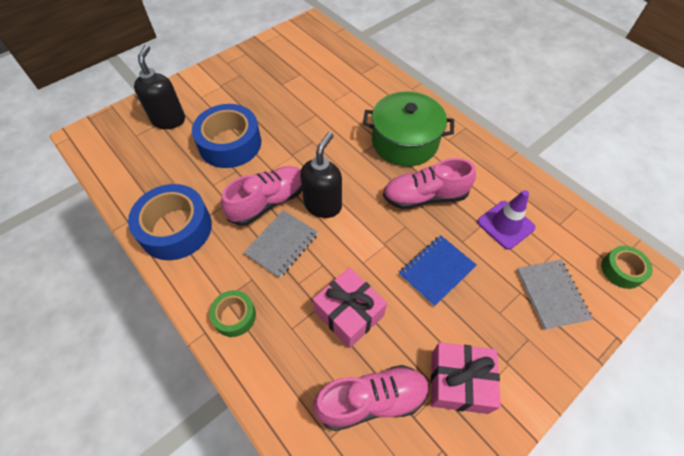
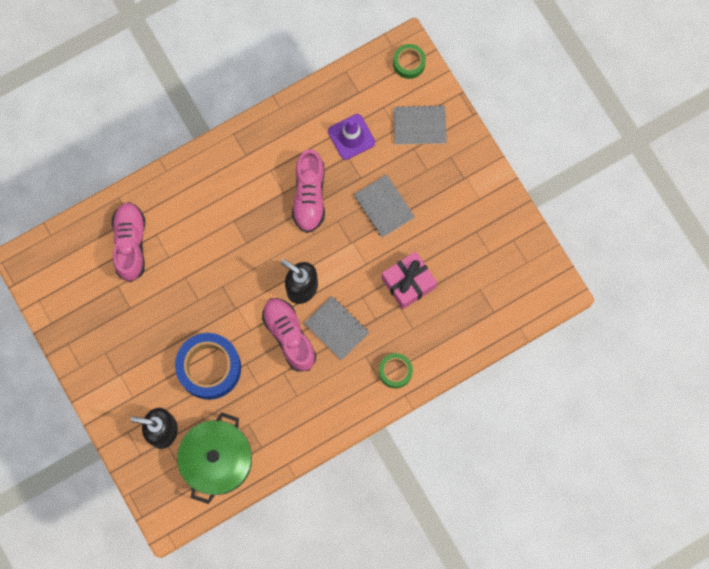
camera: 80 degrees left, 20 degrees up
(176, 228) = (303, 419): blue tape -> none
(372, 400) = (474, 279): pink shoe -> pink shoe (130, 244)
(404, 142) = (240, 197): green pot -> green pot (217, 460)
(436, 270) = (384, 206): blue notebook -> grey notebook
(459, 382) = (472, 216): pink gift -> none

